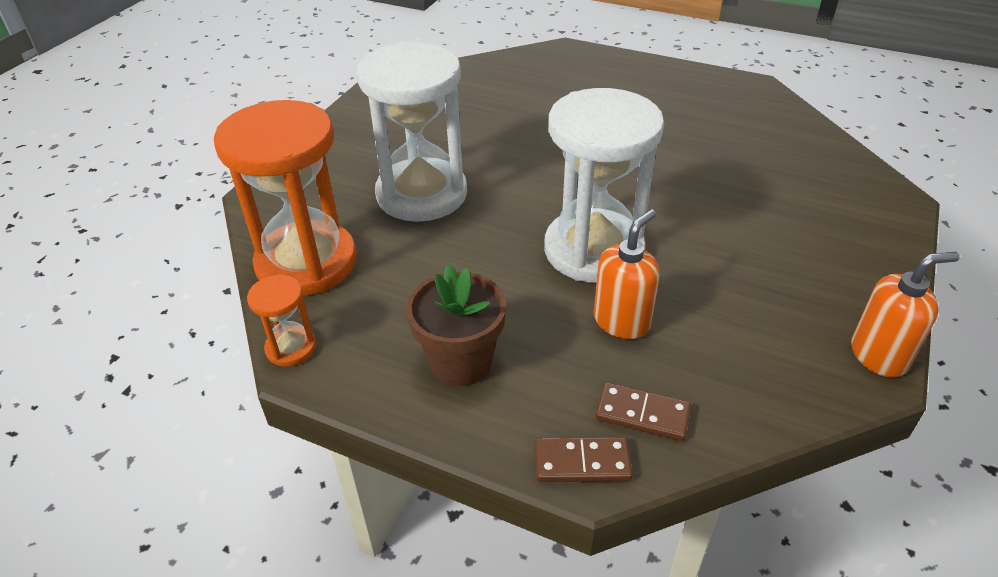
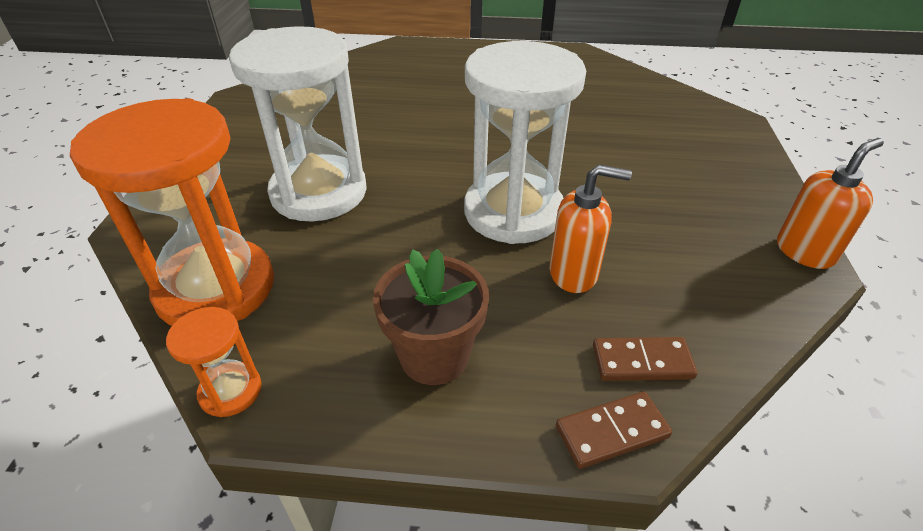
camera: 20 degrees left, 0 degrees up
(622, 321) = (574, 273): orange soap dispenser -> orange soap dispenser turned 75 degrees clockwise

